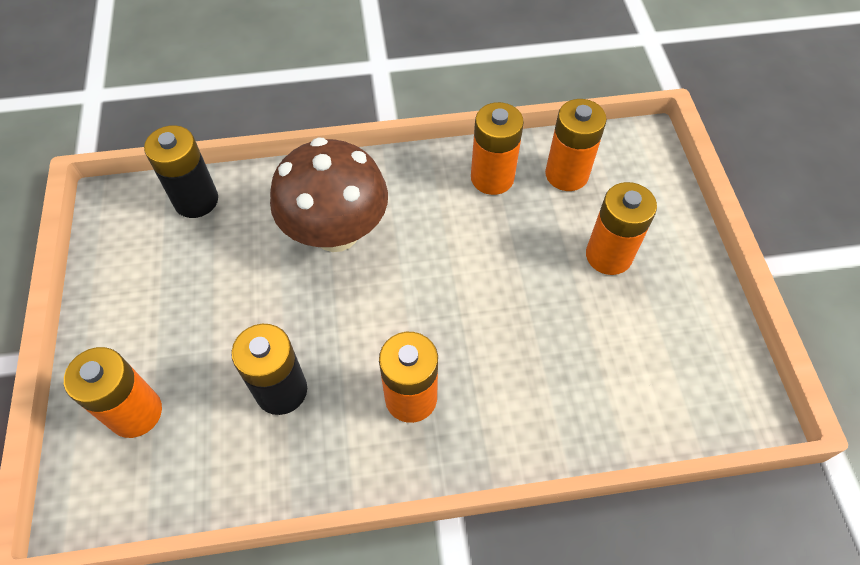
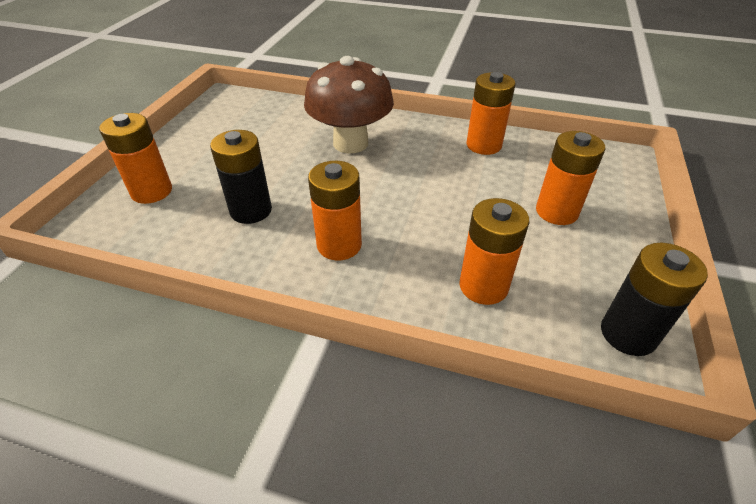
camera: 25 degrees right, 15 degrees down
(196, 200) = (273, 106): black battery -> black battery (628, 334)
(566, 174) = (545, 158): orange battery -> orange battery (483, 286)

